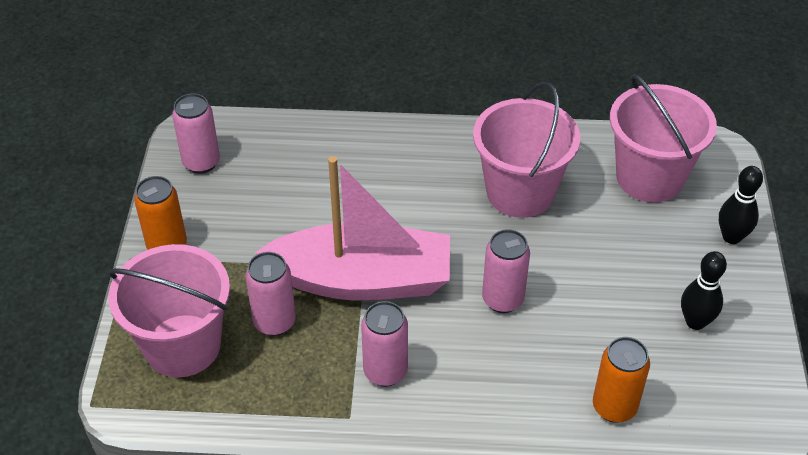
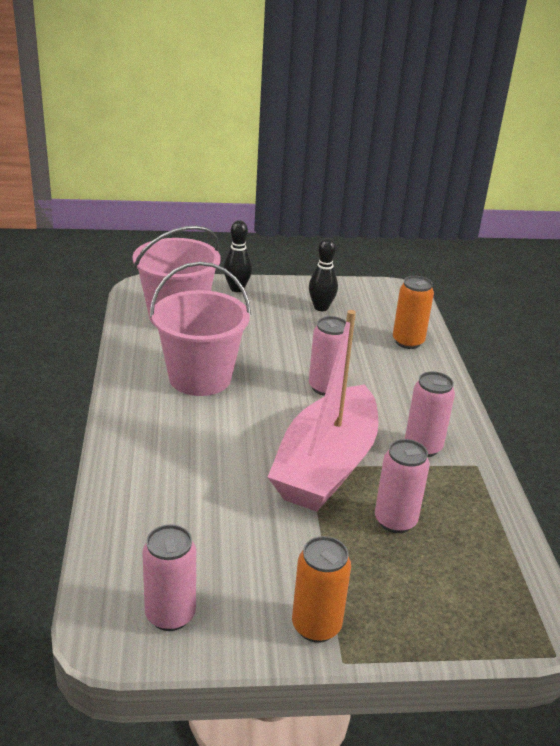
camera: 100 degrees left, 15 degrees down
(182, 345) = (450, 588): pink bucket -> none
(362, 280) = (326, 466): pink boat -> pink boat turned 150 degrees counterclockwise

